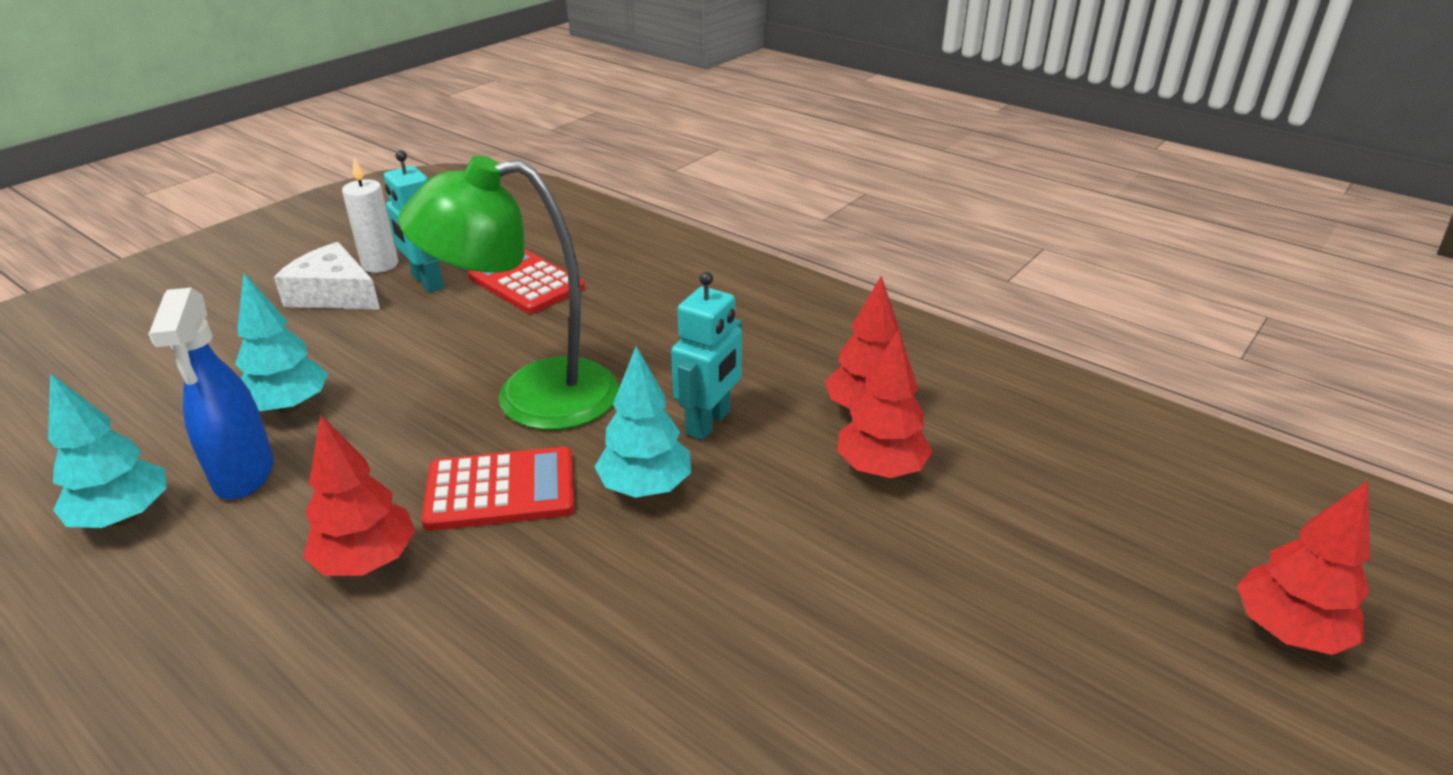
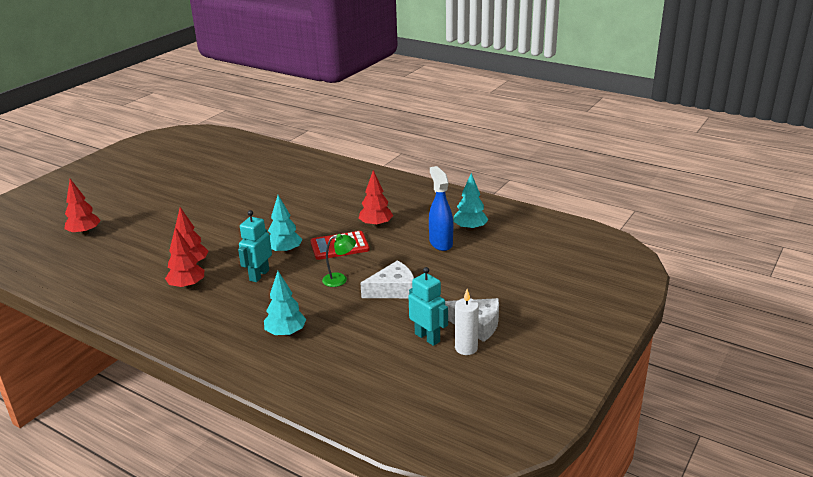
camera: 175 degrees right, 5 degrees down
(289, 407) = (445, 266): turquoise tree -> turquoise tree (286, 333)
(434, 364) = (393, 290): none -> white cheese
(526, 282) = (367, 342): red calculator -> none
(531, 396) = (340, 279): green lamp -> green lamp, size x0.45

